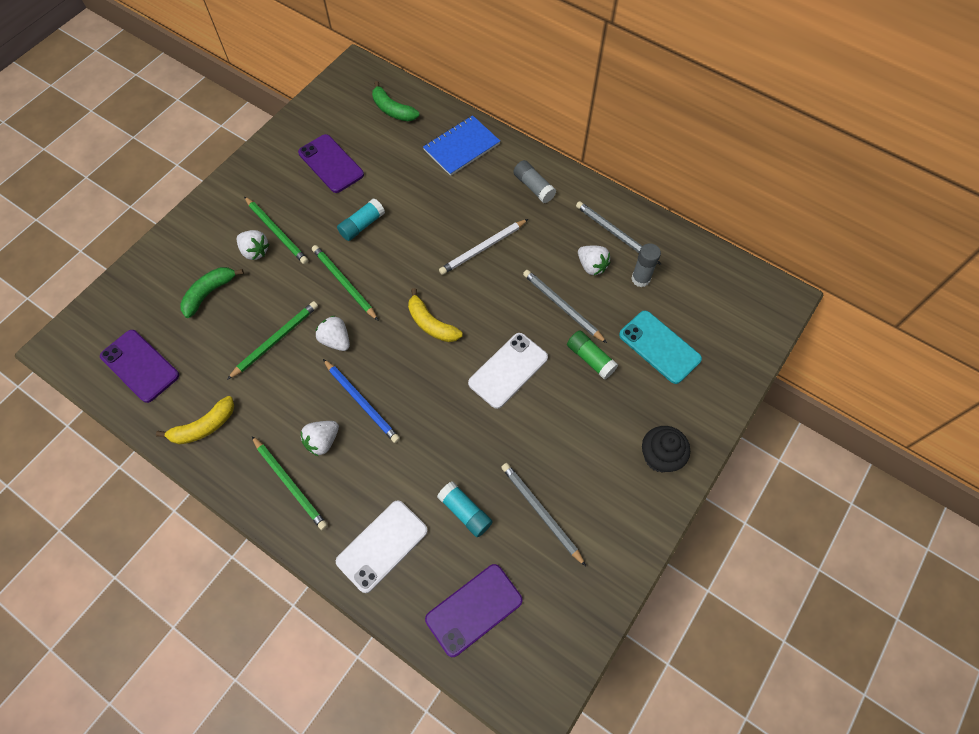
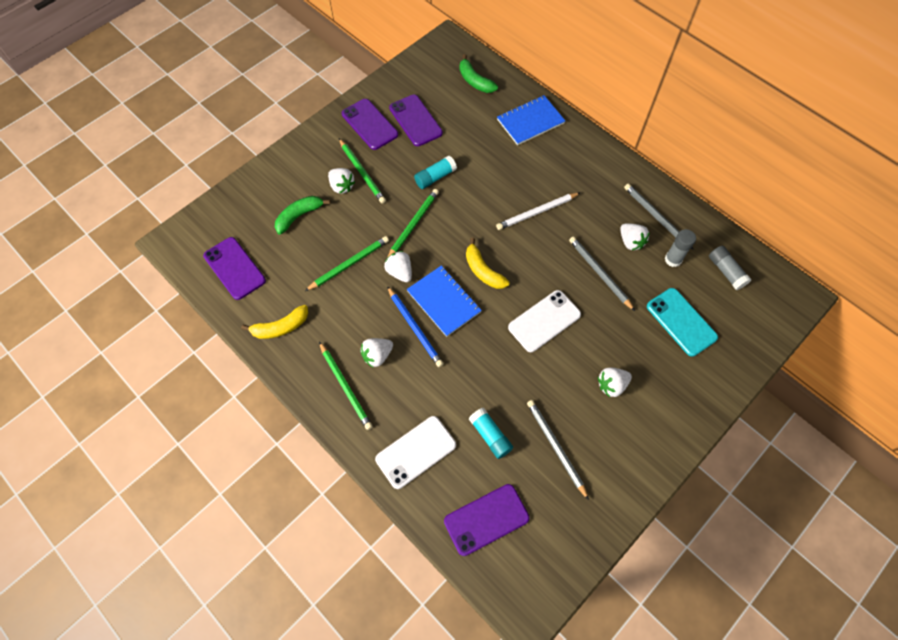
camera: 10 degrees right, 0 degrees up
(278, 175) = (369, 124): none -> purple phone
(344, 283) = (413, 224): green pencil -> green pencil turned 60 degrees clockwise
(391, 366) = (443, 302): none -> blue notebook
(533, 187) = (589, 165): grey glue stick -> grey glue stick (726, 271)
(590, 358) = (618, 322): green glue stick -> none
(593, 431) = (611, 385): none -> white strawberry
(660, 457) = (667, 417): black cupcake -> none

